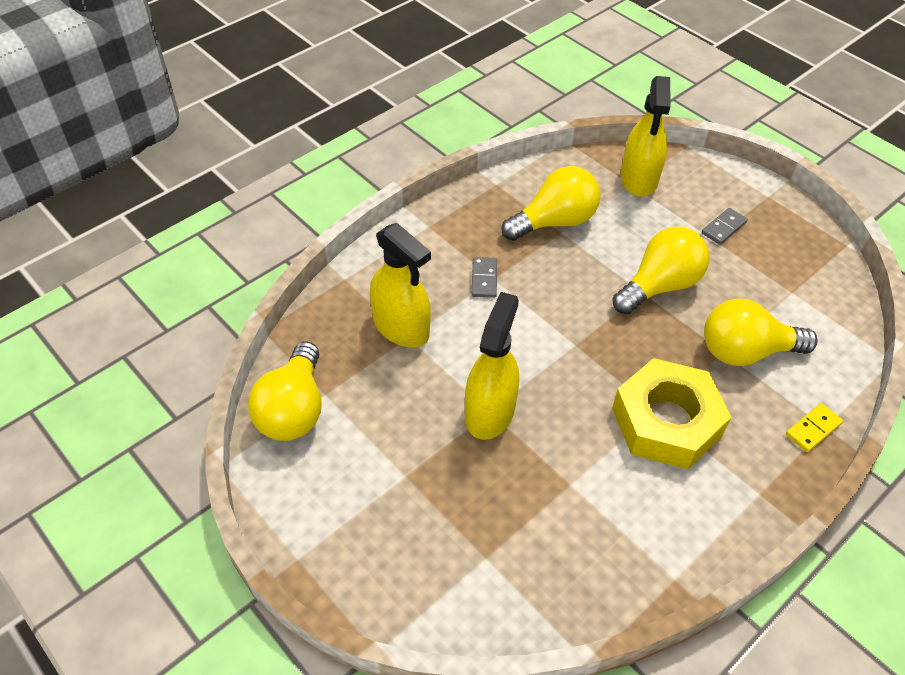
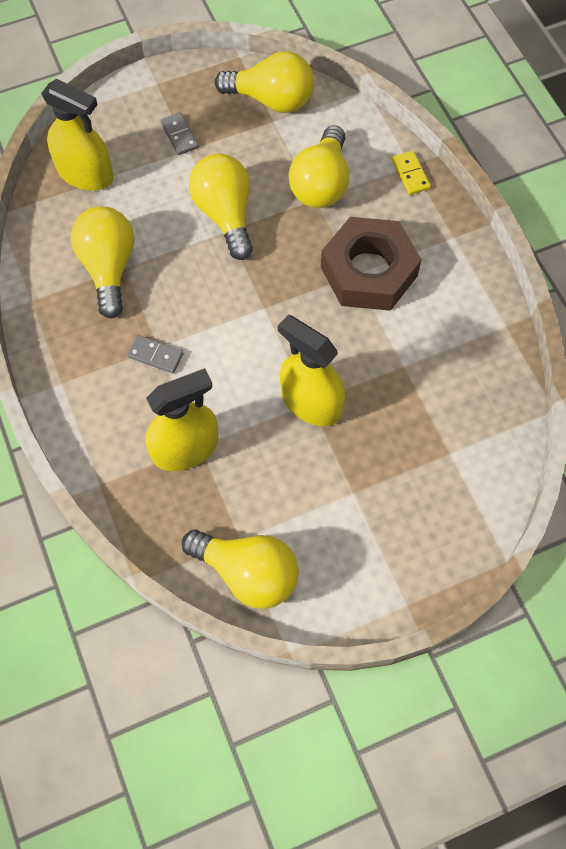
camera: 70 degrees left, 15 degrees up
(666, 422) = (369, 271): yellow nut -> brown nut
(816, 284) = (271, 100): none -> yellow light bulb

